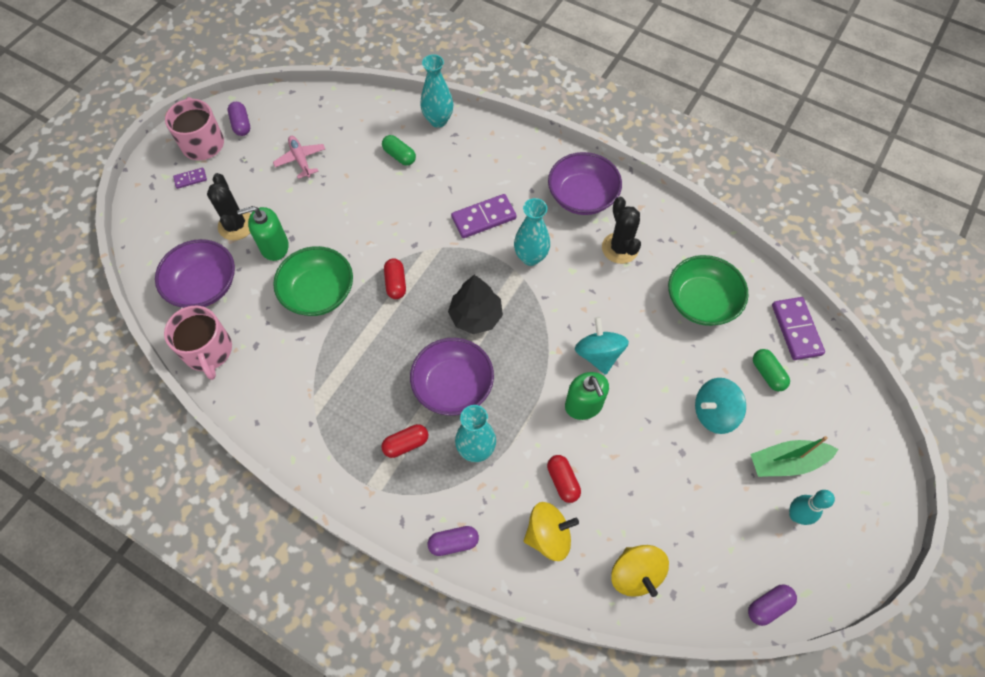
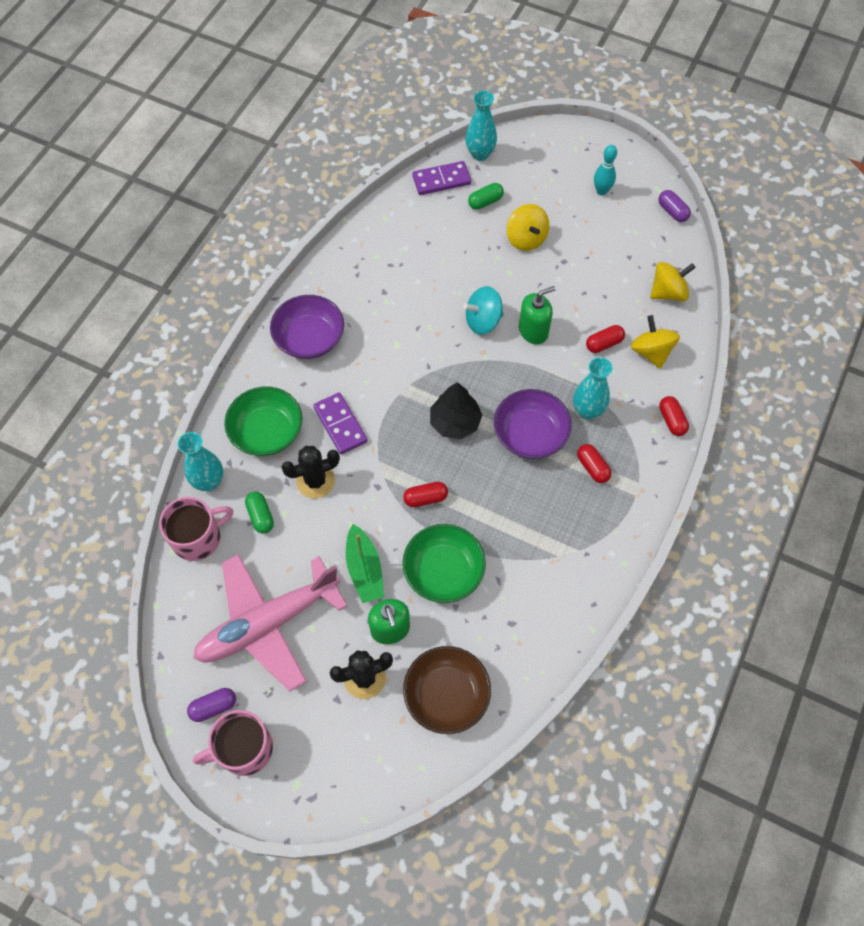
camera: 95 degrees left, 0 degrees up
(190, 179) = (300, 750): purple domino -> none
(204, 285) = (446, 695): purple bowl -> brown bowl
(208, 351) = (524, 670): pink mug -> pink mug (198, 537)
(301, 159) = (268, 623): pink plane -> pink plane, size x2.40
(399, 156) = (261, 516): green capsule -> green capsule turned 60 degrees counterclockwise
(453, 543) = (671, 420): purple capsule -> red capsule
(530, 257) = (384, 380): turquoise vase -> turquoise vase (480, 154)
(620, 248) = (369, 306): black cactus -> black cactus (315, 481)
(701, 302) = (421, 245): green bowl -> green bowl (267, 432)
(714, 413) = (526, 239): turquoise spinning top -> yellow spinning top
(787, 462) = (560, 194): green boat -> green boat (364, 569)

